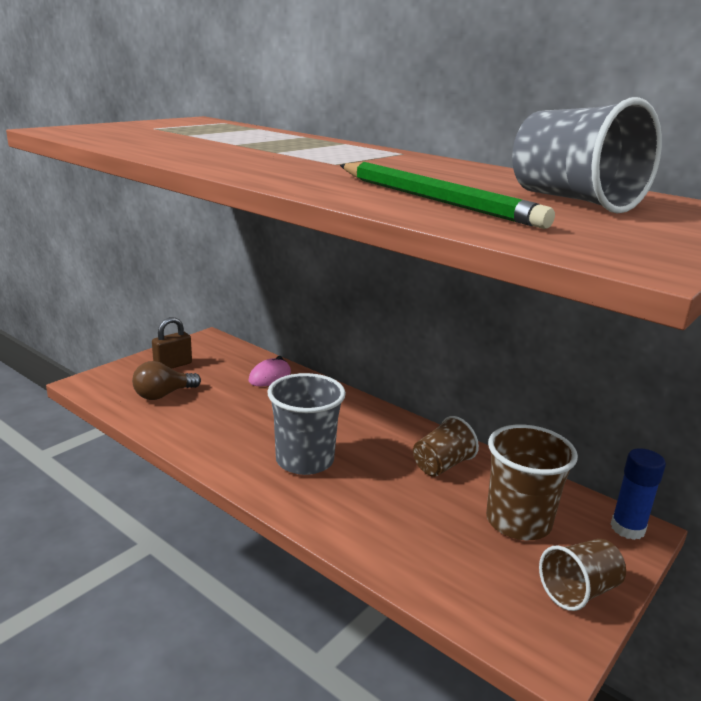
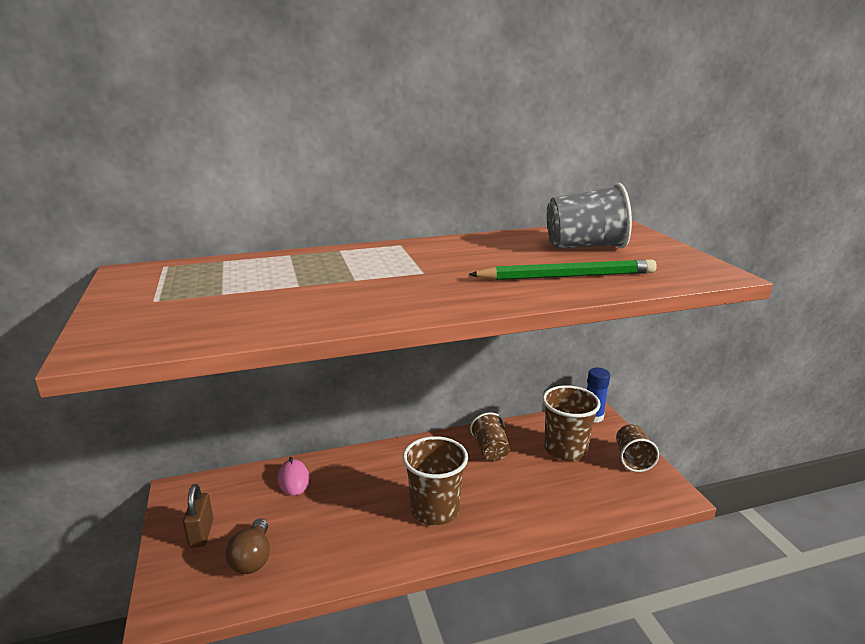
camera: 55 degrees left, 0 degrees up
(304, 460) = (435, 510): grey cup -> brown cup

